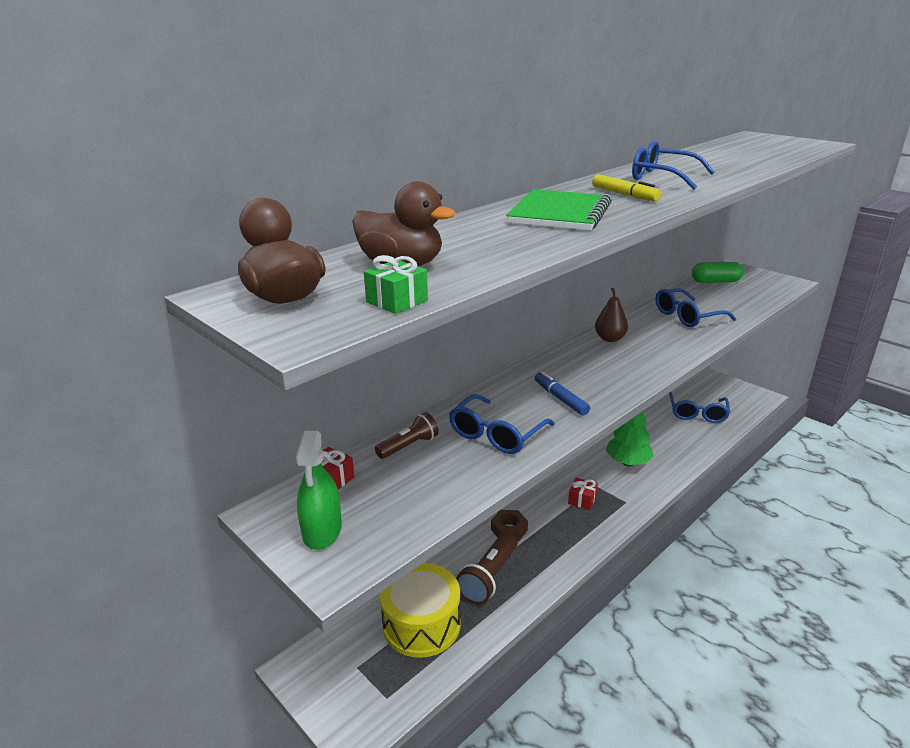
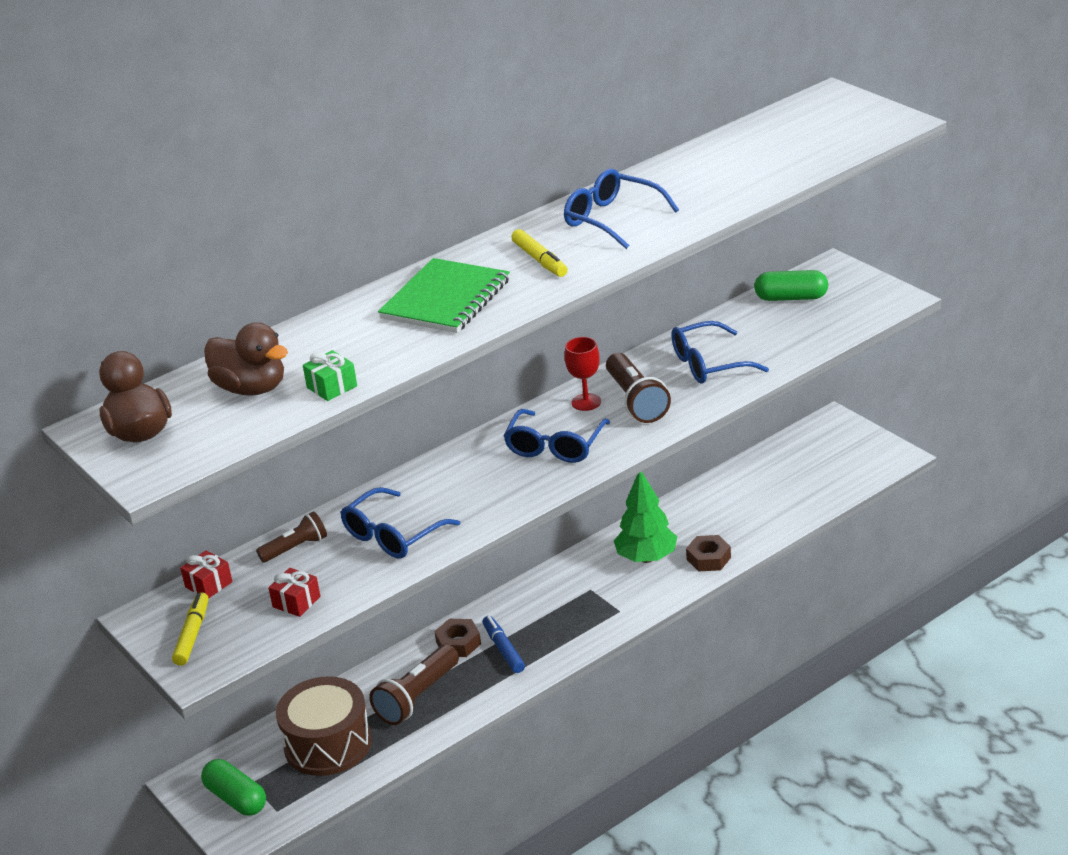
camera: 10 degrees right, 5 degrees up
(322, 531) = (193, 634): green spray bottle -> yellow marker
(345, 685) = (236, 799): none -> green capsule
(397, 301) = (232, 438): green gift -> green gift (332, 387)
(421, 624) = (328, 744): yellow drum -> brown drum
(560, 398) = (483, 490): blue marker -> blue marker (504, 649)
(582, 500) = (564, 607): red gift -> red gift (296, 602)
(610, 339) = (586, 402): brown pear -> red goblet
(648, 338) = (636, 401): none -> brown flashlight
(673, 463) = (708, 558): none -> brown nut
(697, 413) = (782, 484): blue glasses -> blue glasses (555, 446)

